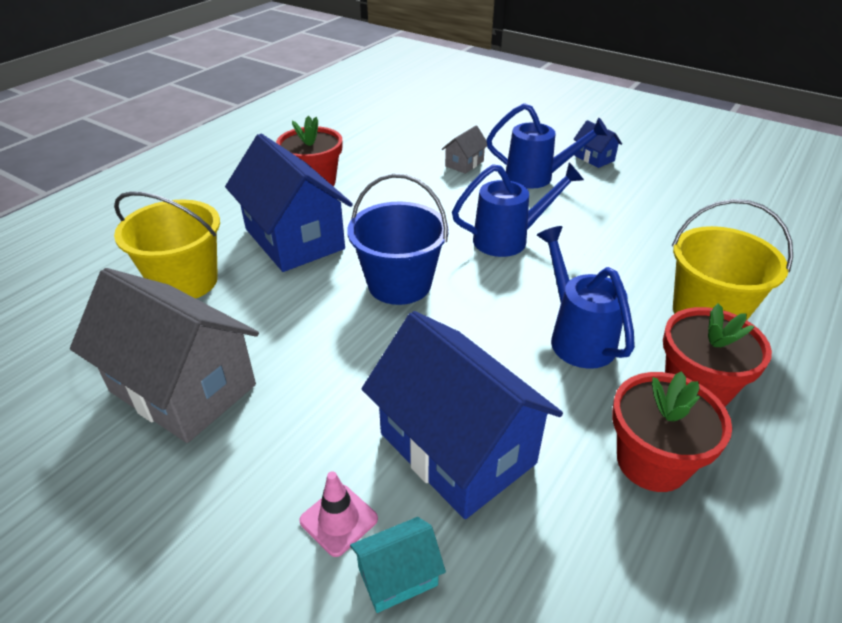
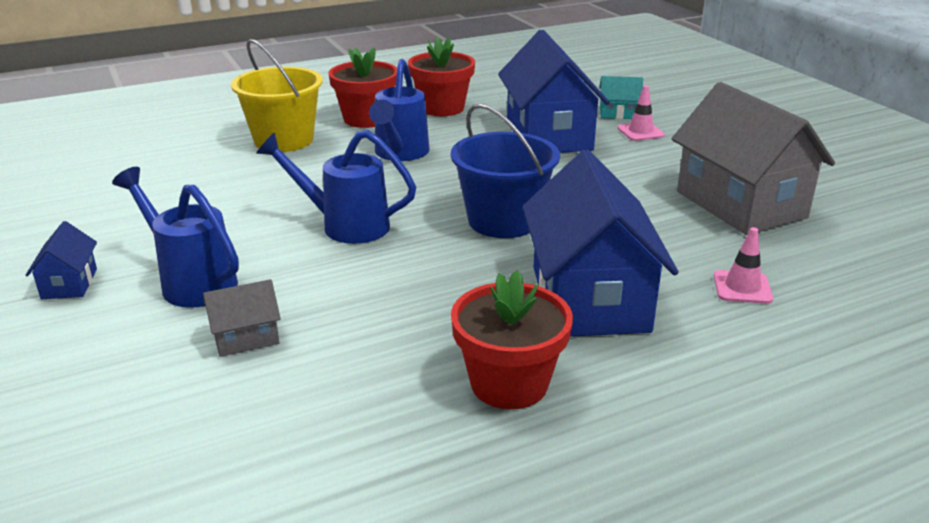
camera: 150 degrees left, 10 degrees down
(185, 281) = (742, 287): yellow bucket -> pink traffic cone

